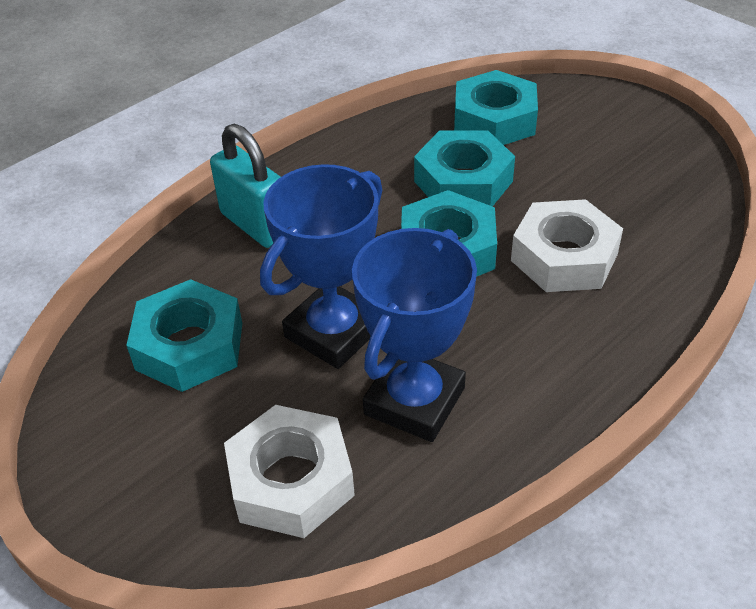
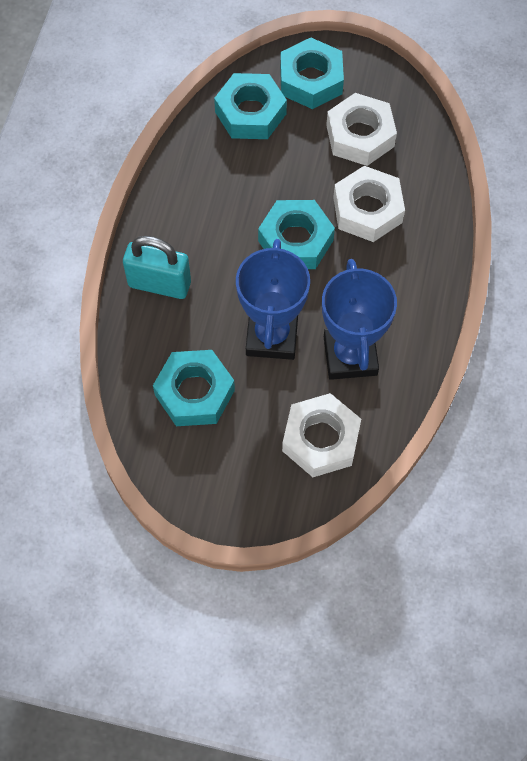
camera: 35 degrees left, 20 degrees up
(463, 181) = (267, 179): turquoise nut -> turquoise nut (311, 80)
(610, 184) = (360, 136): none -> white nut

